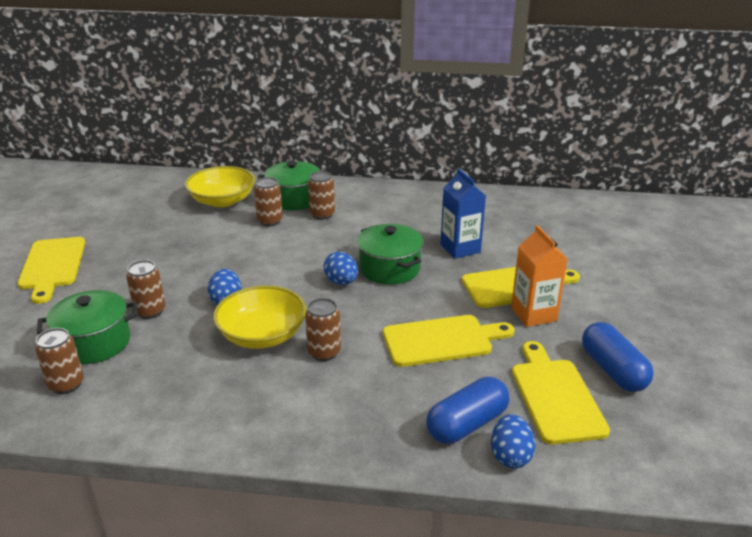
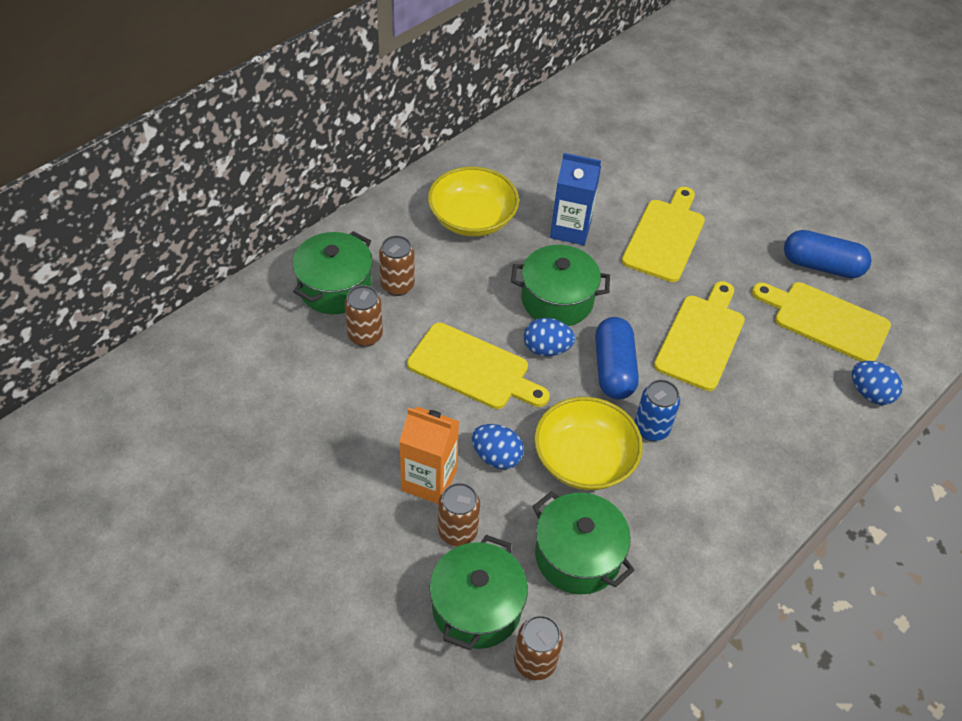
camera: 55 degrees left, 20 degrees up
(52, 266) = (261, 587): yellow cutting board -> yellow cutting board (473, 368)
(173, 366) = (577, 556): none -> green pot
(222, 200) = (267, 350): yellow bowl -> yellow bowl (472, 218)
(324, 352) = (651, 429): brown can -> blue can
(467, 424) = (818, 394): blue capsule -> blue capsule (613, 369)
(533, 314) = (715, 256): orange carton -> orange carton (429, 480)

